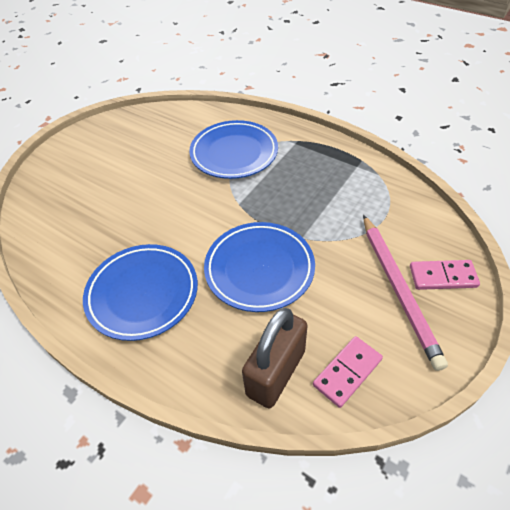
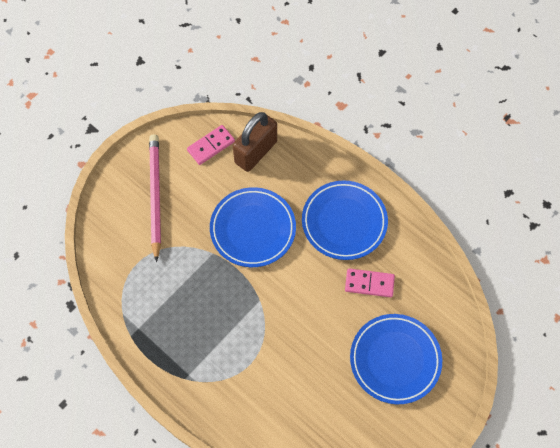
camera: 175 degrees left, 15 degrees up
(234, 153) = (254, 370): blue plate -> blue plate (395, 360)
(442, 277) = (119, 200): pink domino -> pink domino (369, 283)

